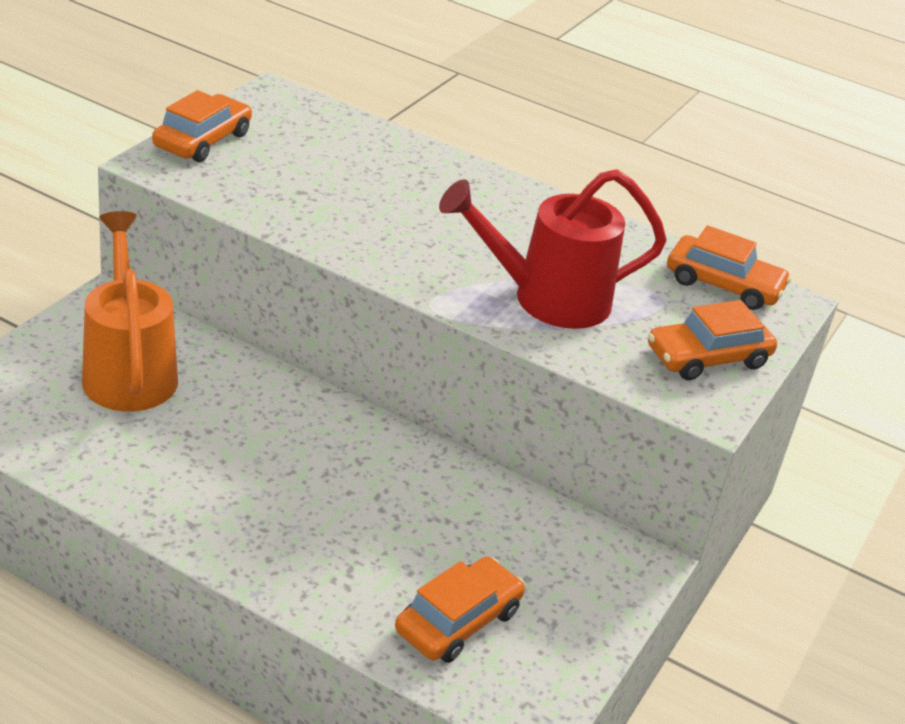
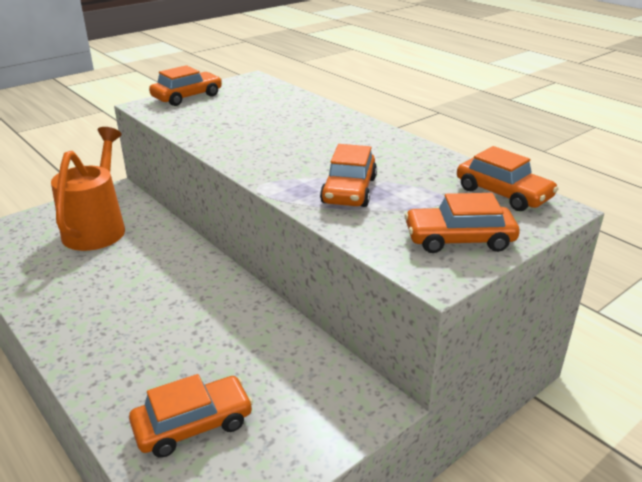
camera: 25 degrees right, 5 degrees down
(546, 299) = (349, 190): red watering can -> orange car

